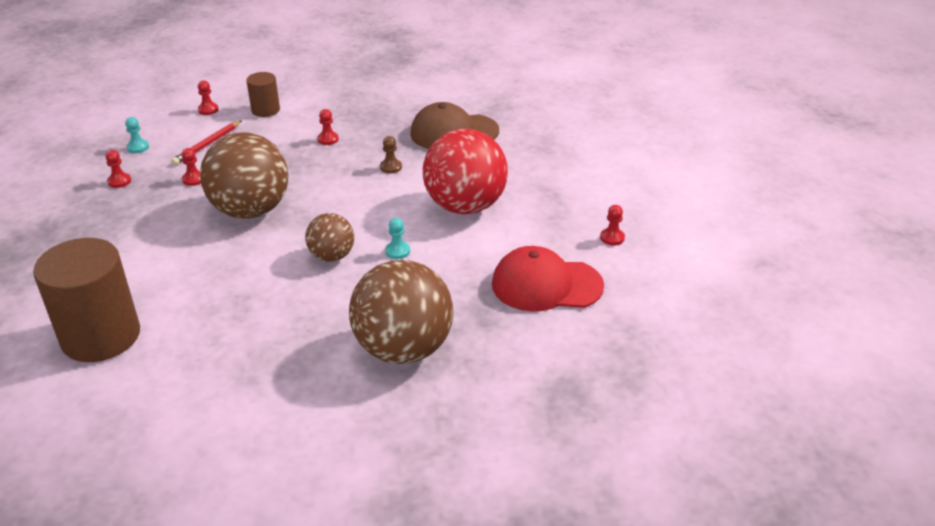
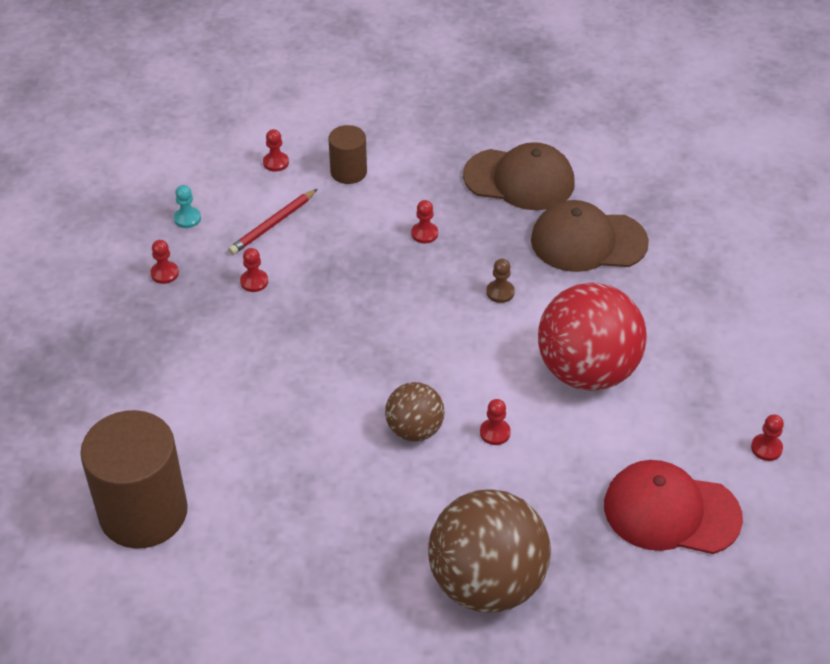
camera: 10 degrees right, 10 degrees up
(250, 210) = (321, 343): brown ball -> none
(397, 103) = (519, 180): none -> brown cap
(397, 251) = (495, 433): turquoise pawn -> red pawn

